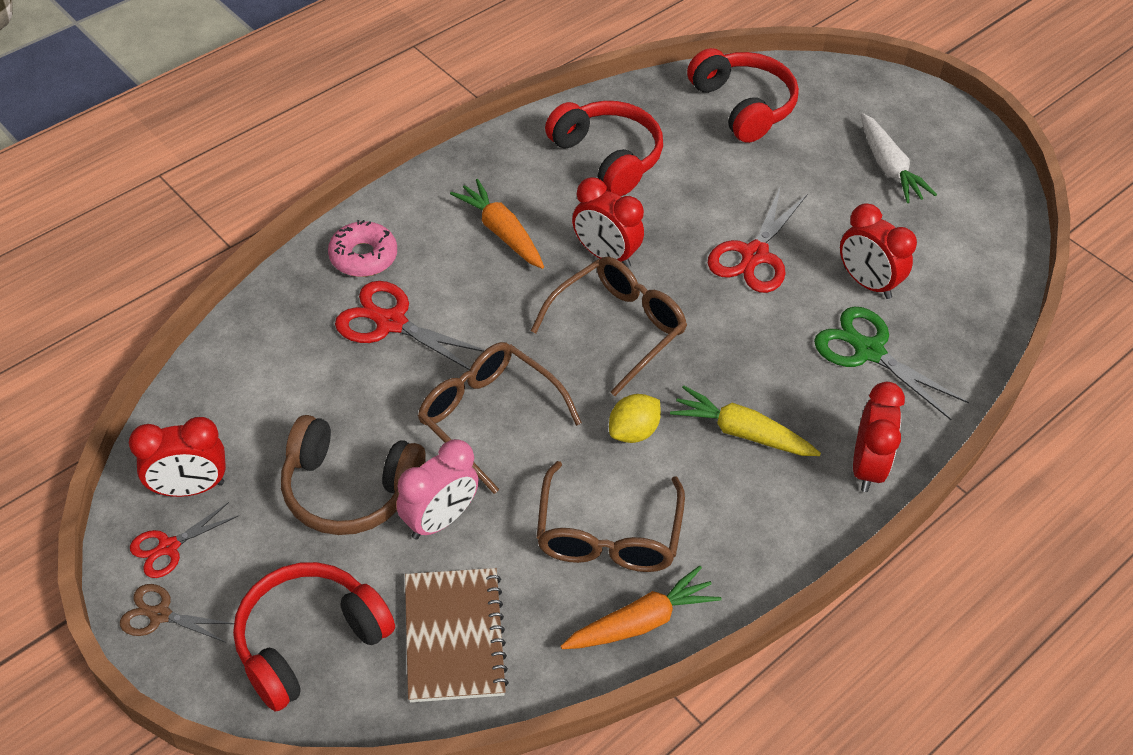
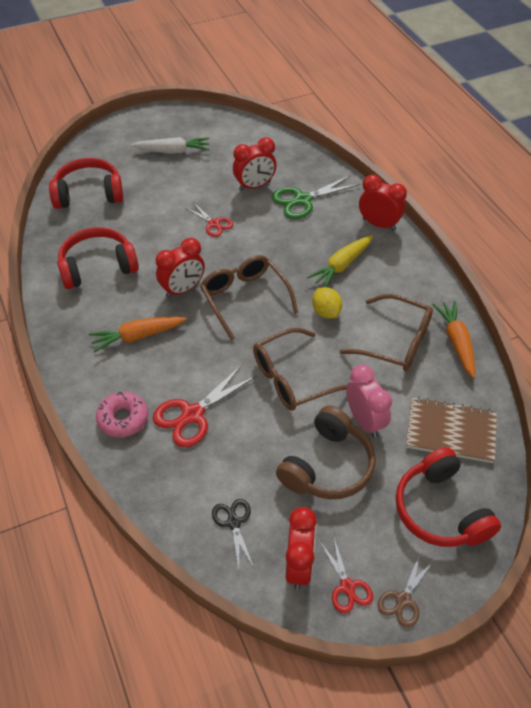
camera: 70 degrees left, 0 degrees up
(238, 406) = (233, 522): none -> black scissors
(754, 255) = (214, 224): red scissors -> red scissors, size x0.60

